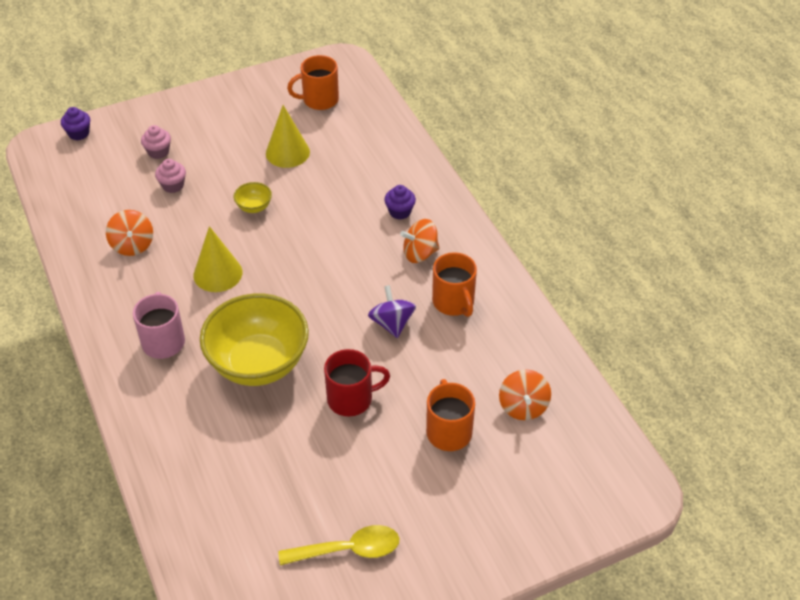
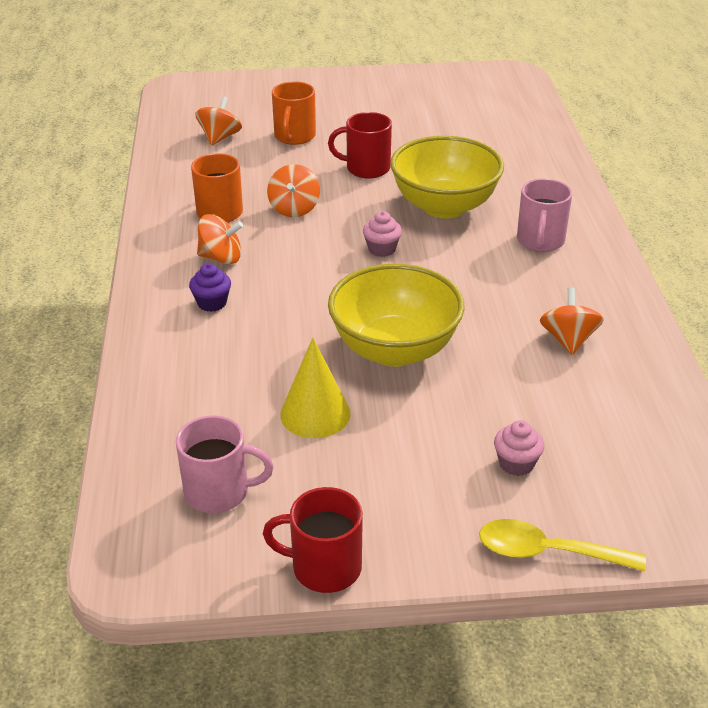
camera: 160 degrees left, 10 degrees down
(79, 133) = (654, 534): purple cupcake -> none
(173, 185) = (501, 404): pink cupcake -> pink cupcake (382, 249)
(218, 273) = (465, 287): yellow cone -> none
(248, 81) = (324, 567): none -> red mug
(254, 207) = (394, 349): yellow bowl -> yellow bowl, size x2.47
(319, 100) = (219, 492): orange mug -> pink mug
(348, 549) = (413, 99): yellow spoon -> yellow spoon (547, 552)
(392, 323) = (294, 209): purple spinning top -> orange spinning top

